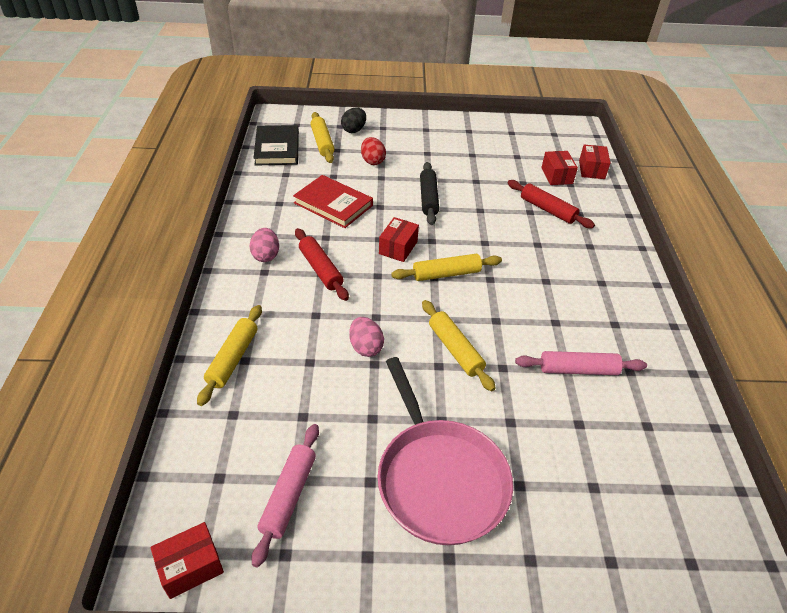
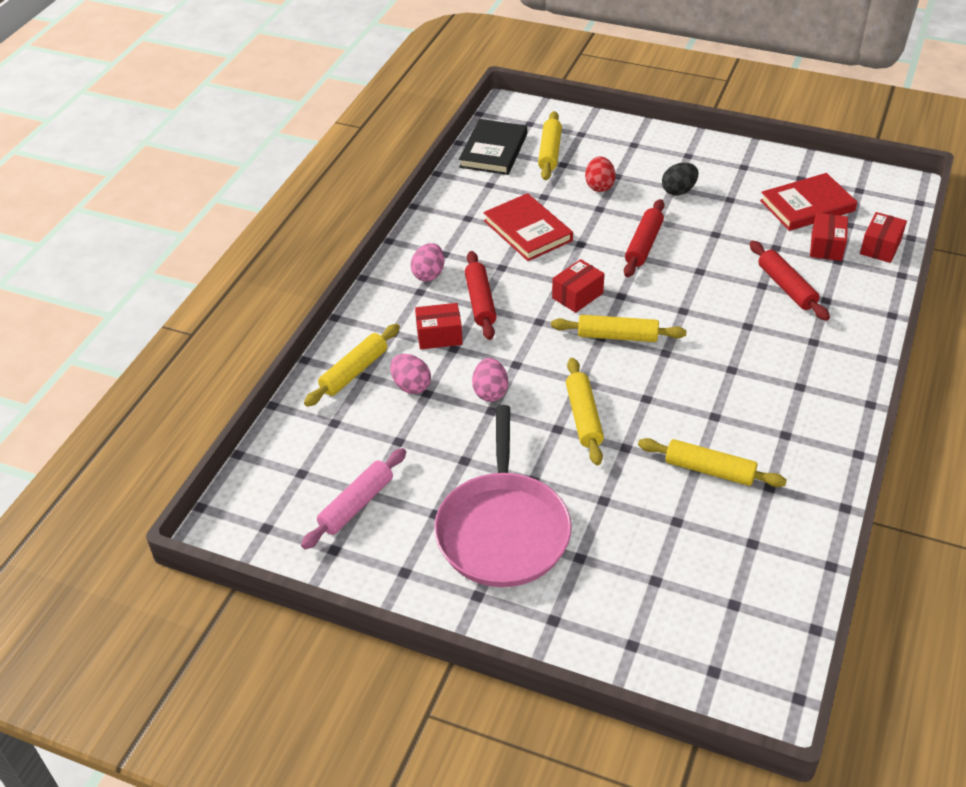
camera: 25 degrees right, 0 degrees up
(191, 567) = (252, 535): red box -> red box (439, 336)
(292, 359) = (411, 386): none -> pink egg
(354, 130) = (596, 142): black egg -> black egg (678, 191)
(428, 198) = (643, 245): black rolling pin -> red rolling pin
(527, 150) = (807, 206): none -> red book
(578, 370) = (709, 470): pink rolling pin -> yellow rolling pin

